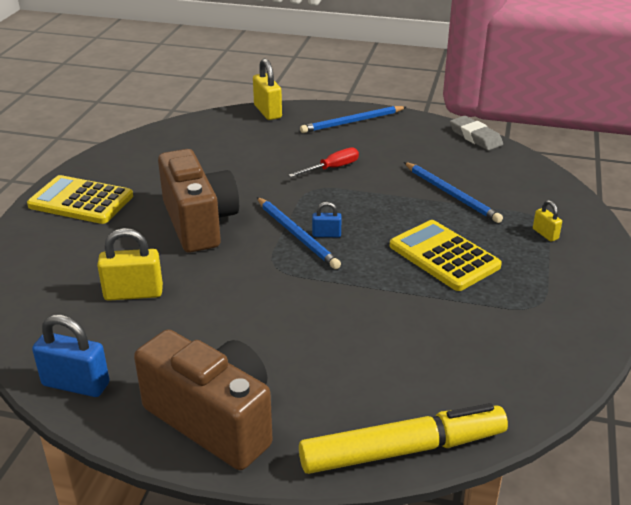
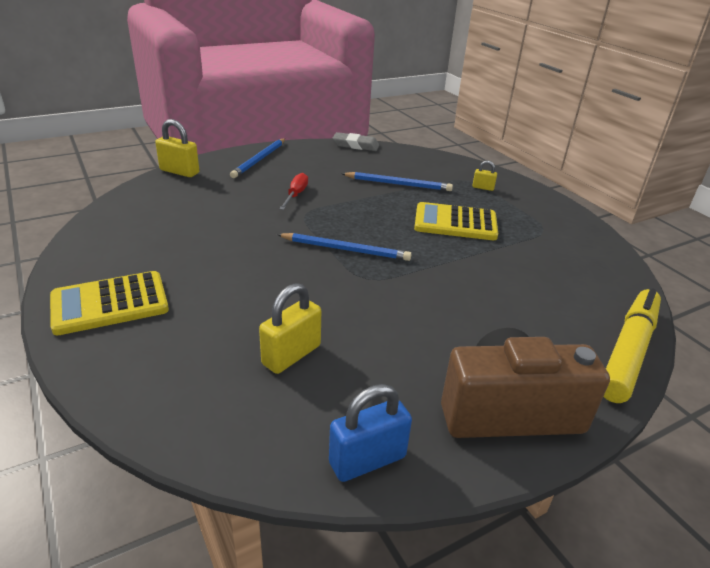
camera: 45 degrees left, 0 degrees up
(199, 223) = (256, 273): brown camera -> none
(326, 234) = (365, 240): blue padlock -> none

